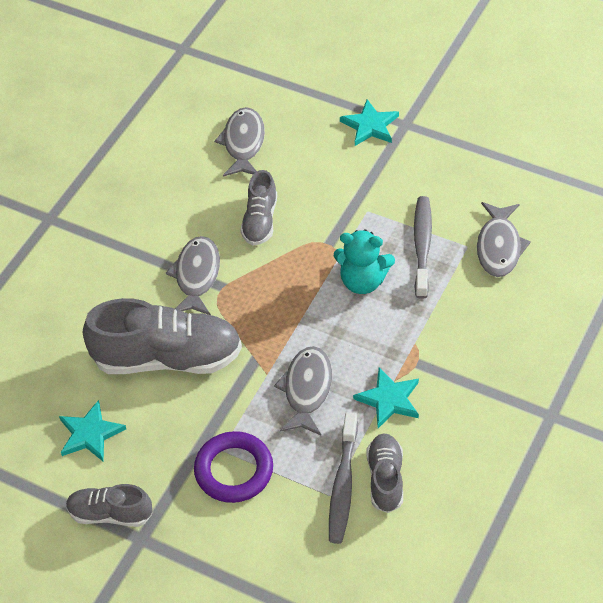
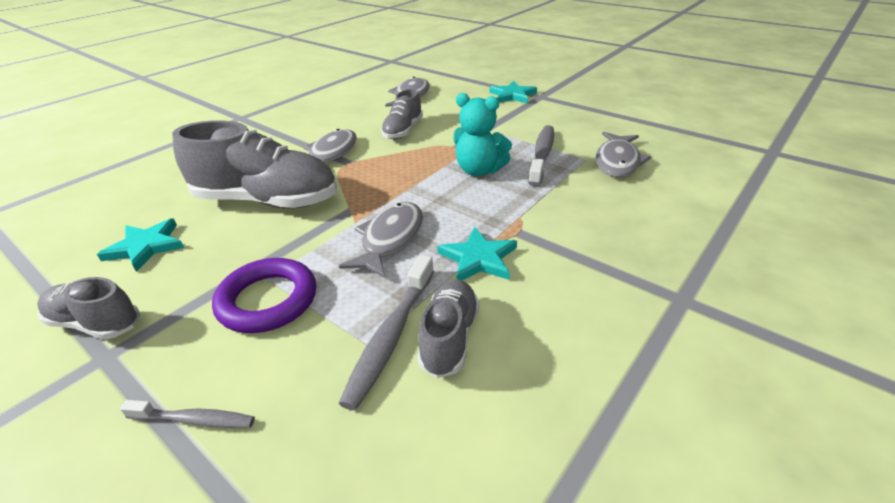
camera: 10 degrees right, 15 degrees down
(238, 568) = (195, 420): none -> grey toothbrush

